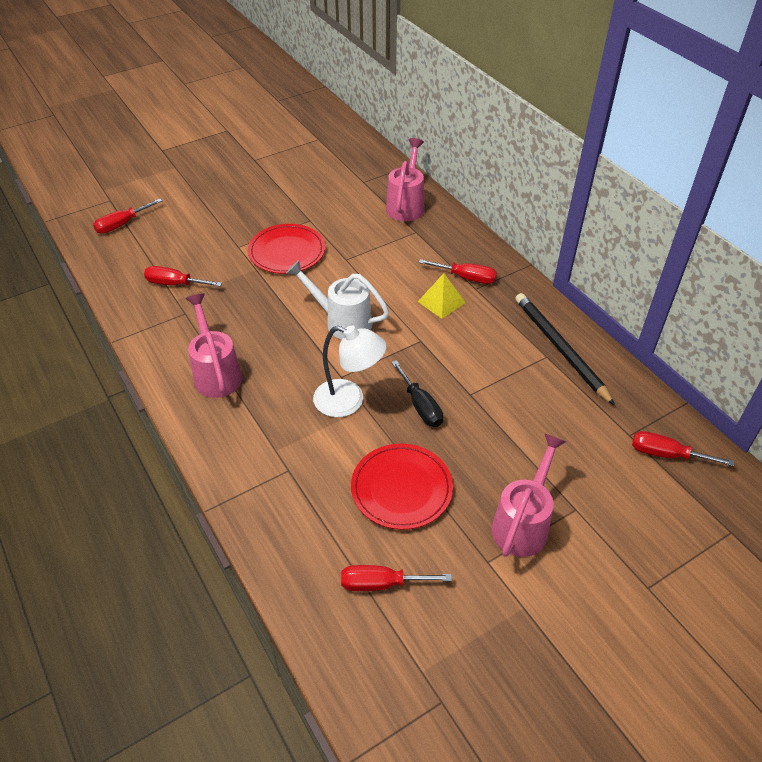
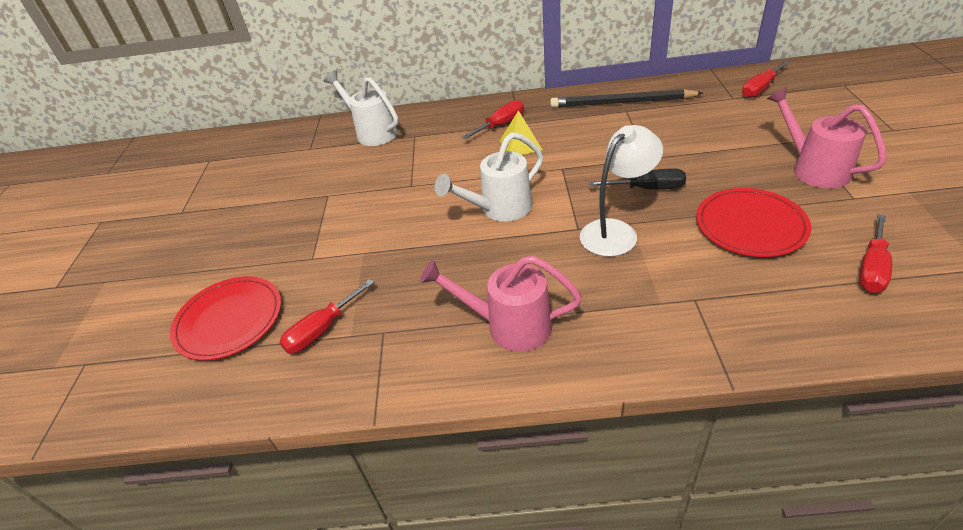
camera: 55 degrees left, 5 degrees down
(122, 224) = (150, 361): red screwdriver -> none
(287, 252) = (359, 223): red plate -> red plate (229, 320)
(406, 205) = (372, 132): pink watering can -> white watering can

